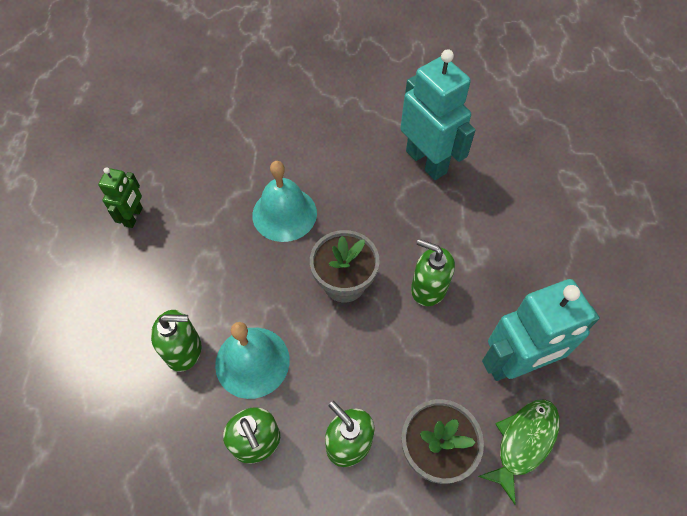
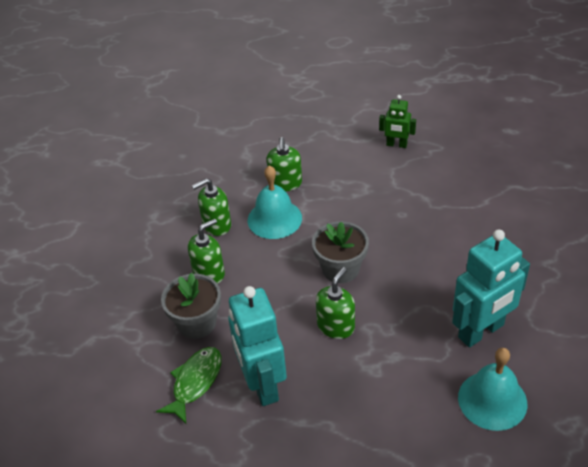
camera: 95 degrees right, 15 degrees down
(284, 214) = (407, 229): turquoise bell -> turquoise bell (492, 400)
(523, 442) = (195, 382): green fish -> green fish turned 105 degrees counterclockwise

